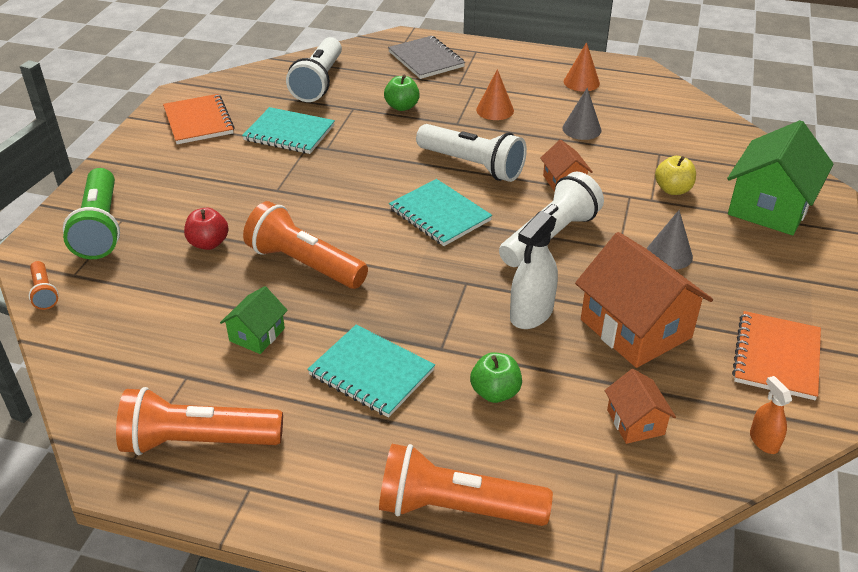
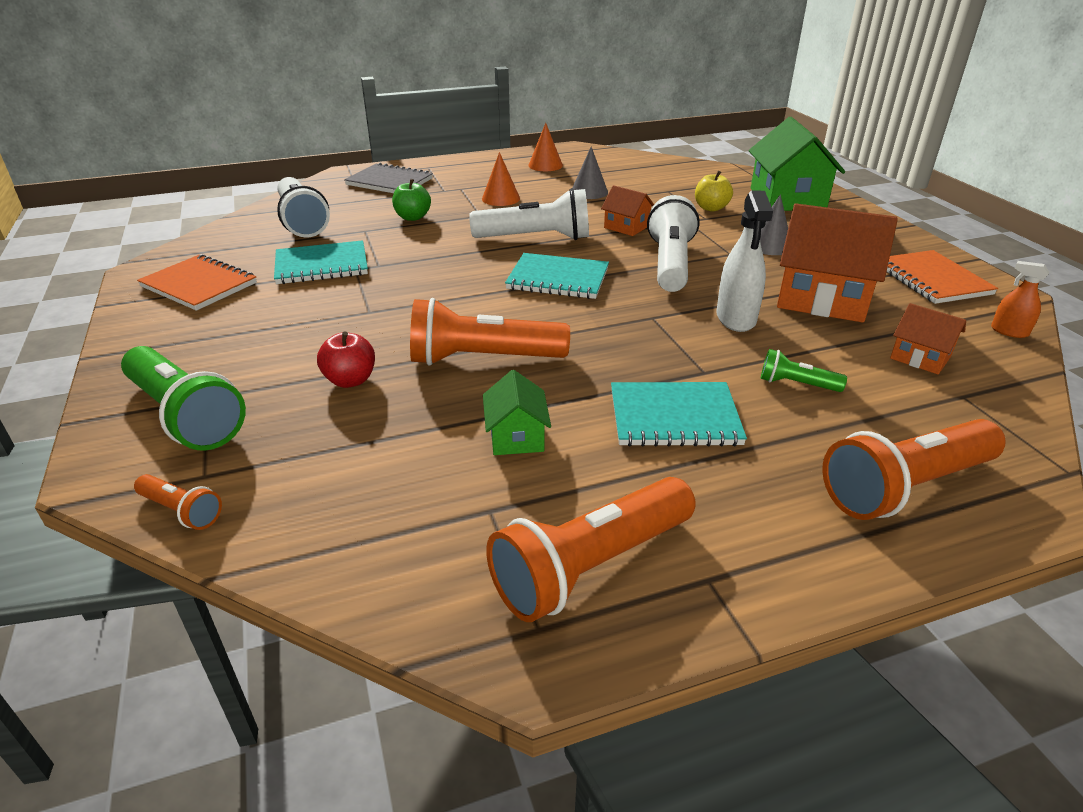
camera: 35 degrees left, 5 degrees down
(495, 392) = (796, 384): green apple -> green flashlight

